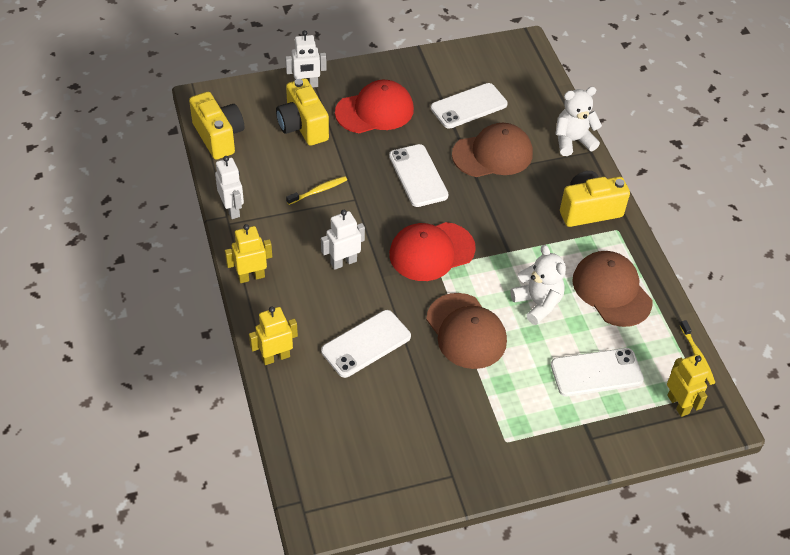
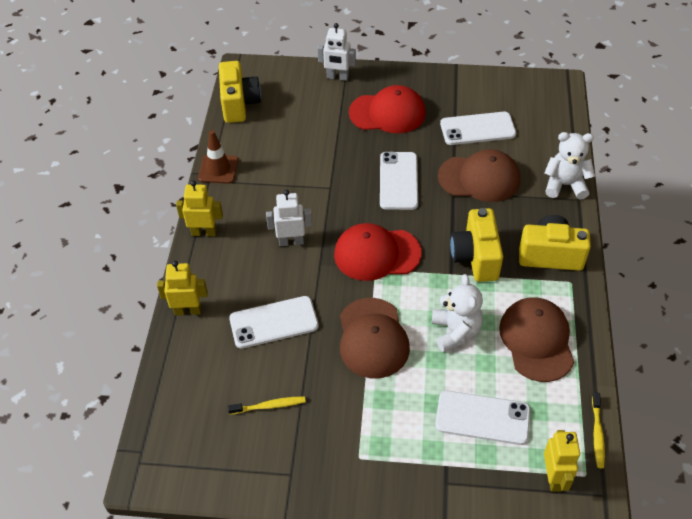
camera: 25 degrees right, 0 degrees up
(232, 209) = (218, 169): white robot -> brown traffic cone
(302, 126) = (316, 112): yellow camera -> yellow camera (475, 257)
(318, 191) = (301, 172): yellow toothbrush -> yellow toothbrush (269, 406)

